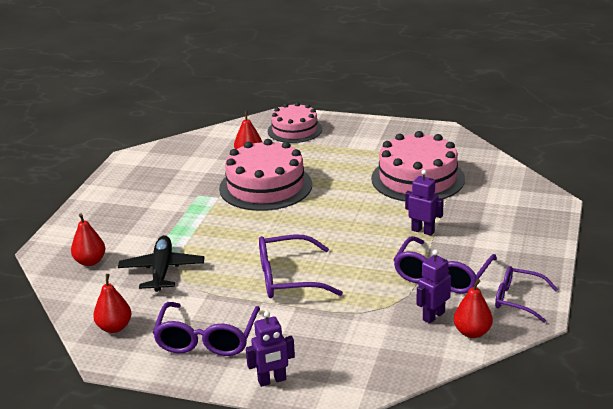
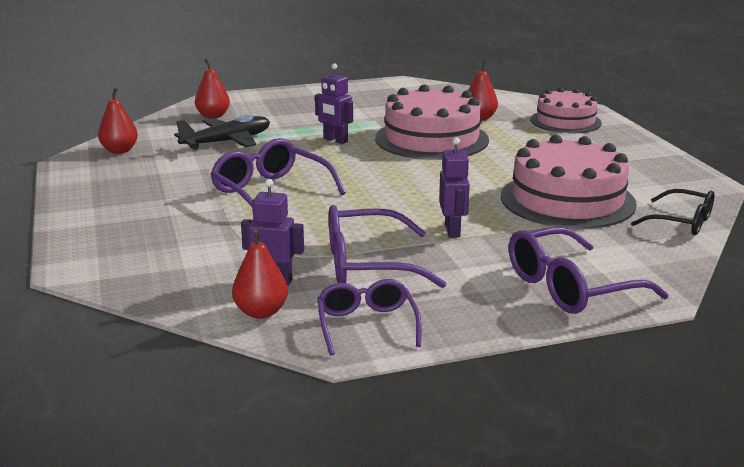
camera: 55 degrees right, 5 degrees down
(207, 339) = (130, 187): purple glasses -> purple glasses (569, 287)
(272, 380) = (82, 231): purple robot -> purple robot (335, 140)
(481, 158) = (682, 222): none -> black glasses

